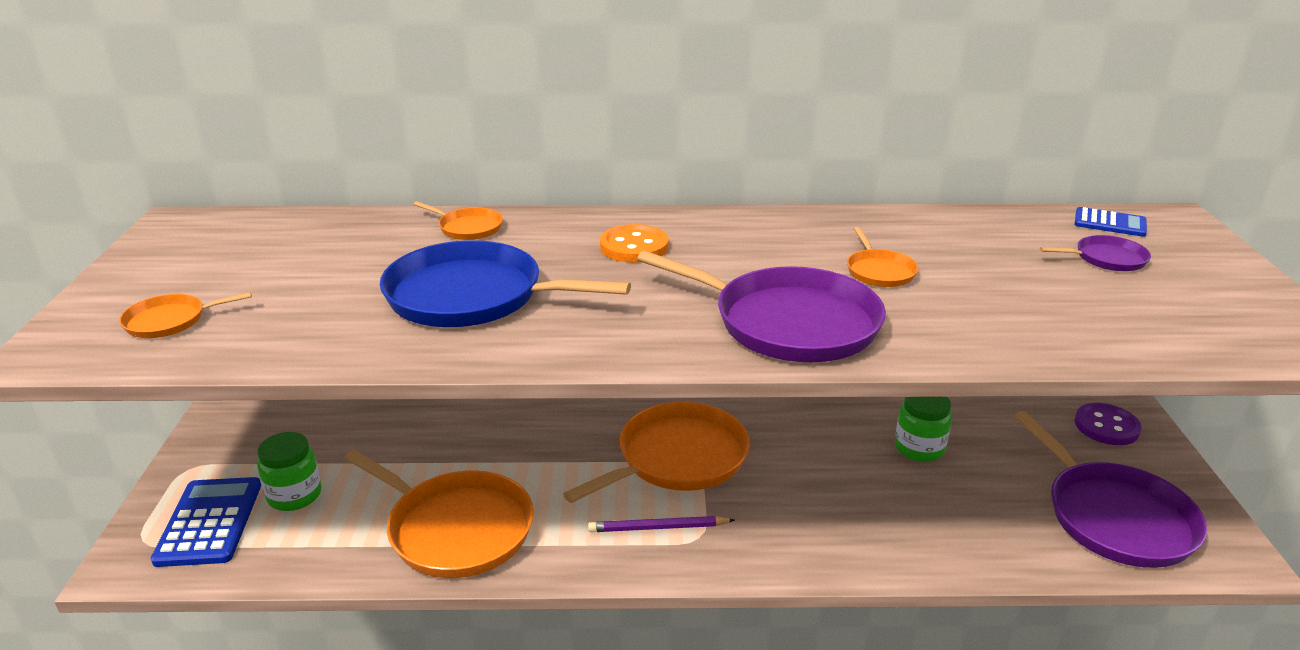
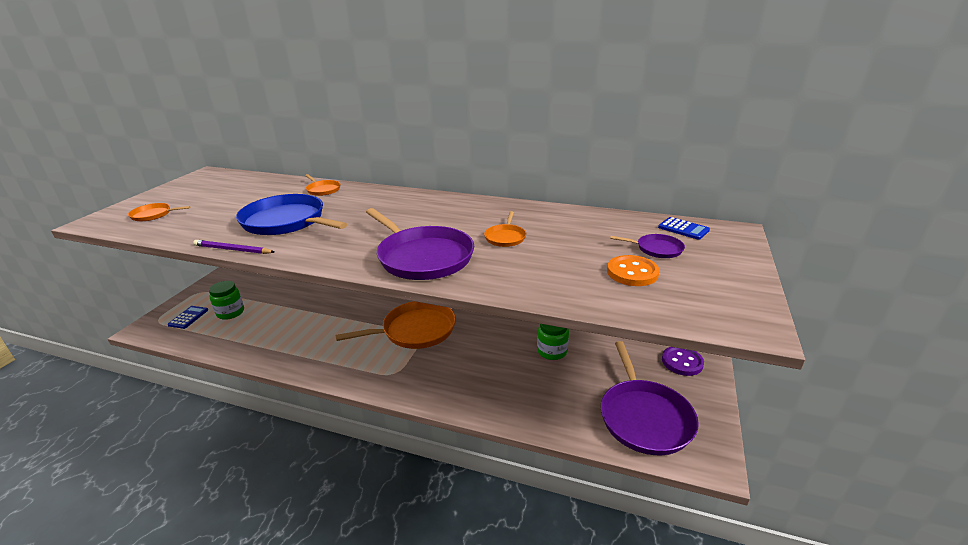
camera: 20 degrees right, 0 degrees up
(209, 522) = (188, 317): blue calculator -> blue calculator, size x0.58
(455, 529) = (284, 343): orange pan -> none
(634, 247) = (390, 208): orange button -> orange button (632, 272)
(658, 528) = (377, 364): purple pencil -> purple pencil (232, 250)

